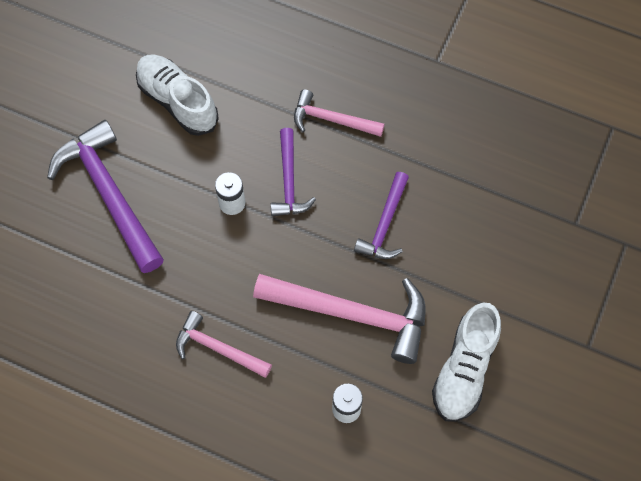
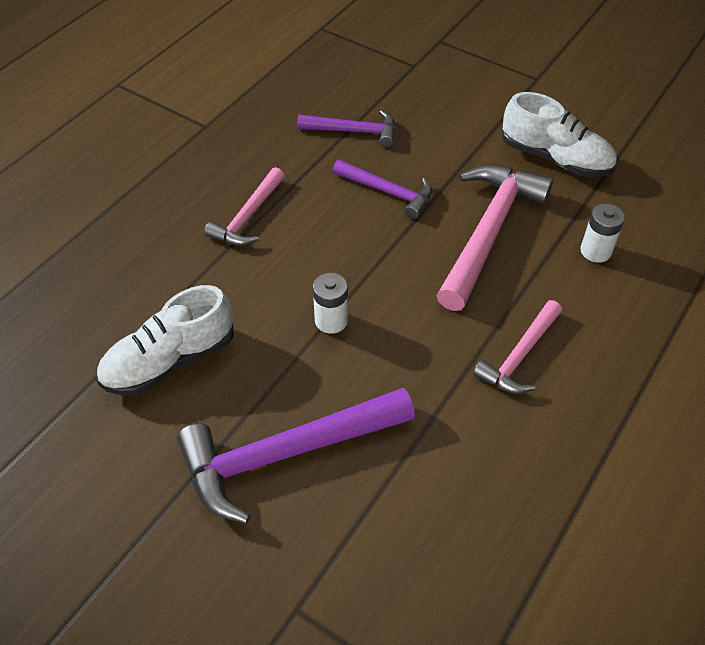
camera: 80 degrees left, 15 degrees down
(289, 181) = (316, 264): purple hammer -> purple hammer (354, 131)

